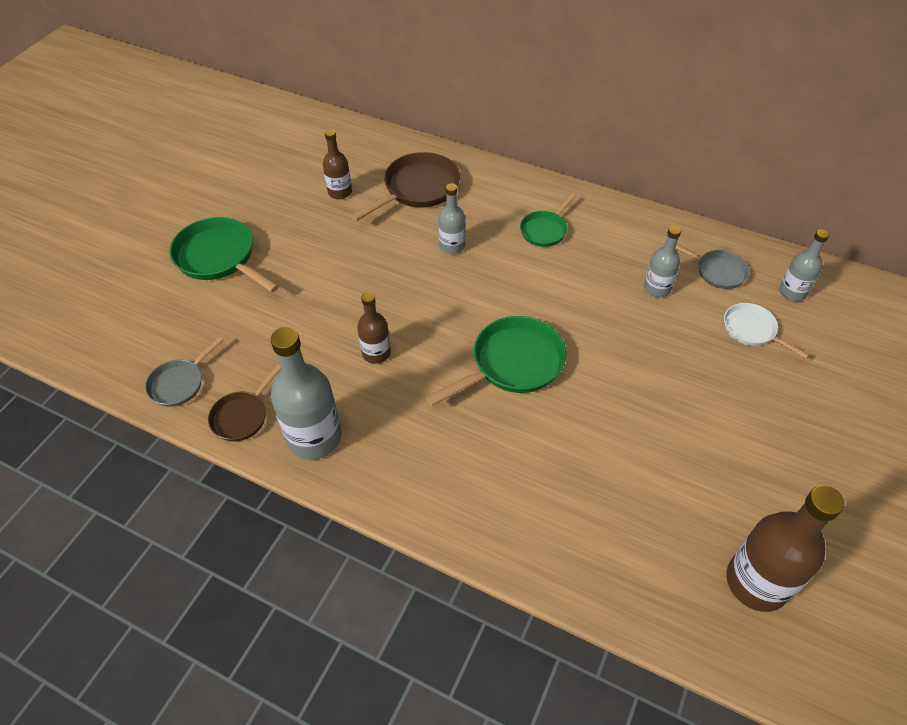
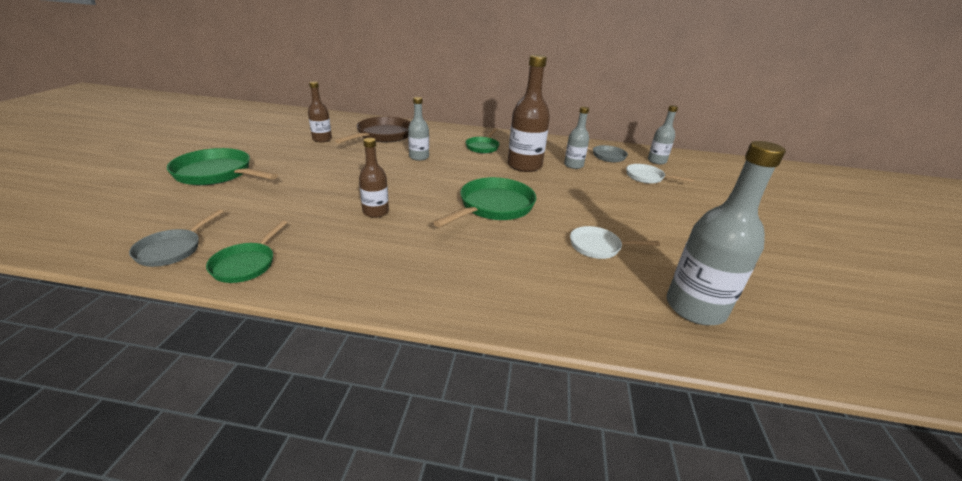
camera: 20 degrees left, 20 degrees down
(242, 416) = (246, 264): brown pan -> green pan
(314, 437) = (328, 269): grey bottle -> grey bottle (695, 308)
(608, 455) = (598, 247): none -> white pan
(756, 582) = (768, 305): brown bottle -> brown bottle (524, 166)

